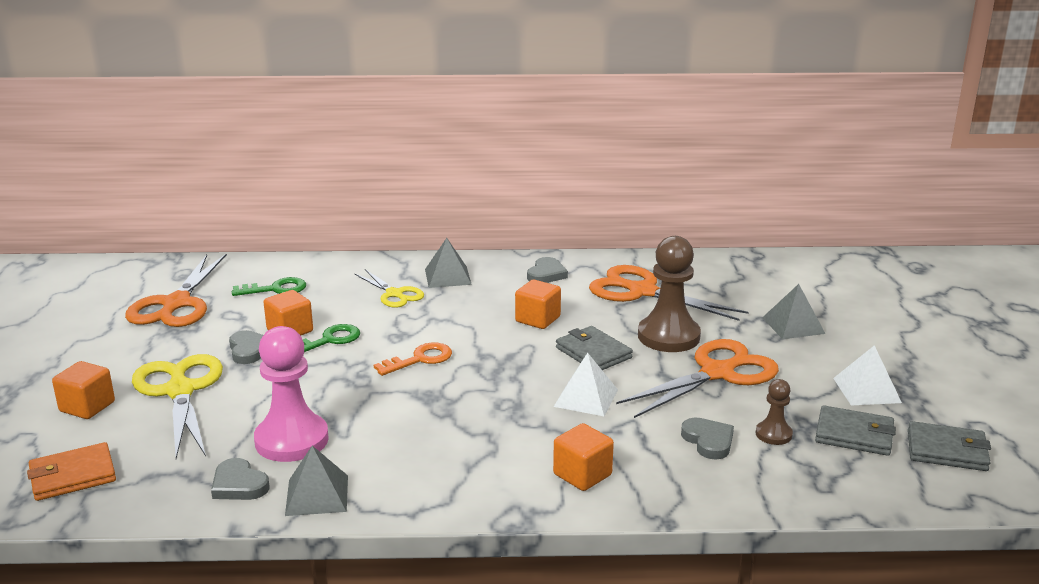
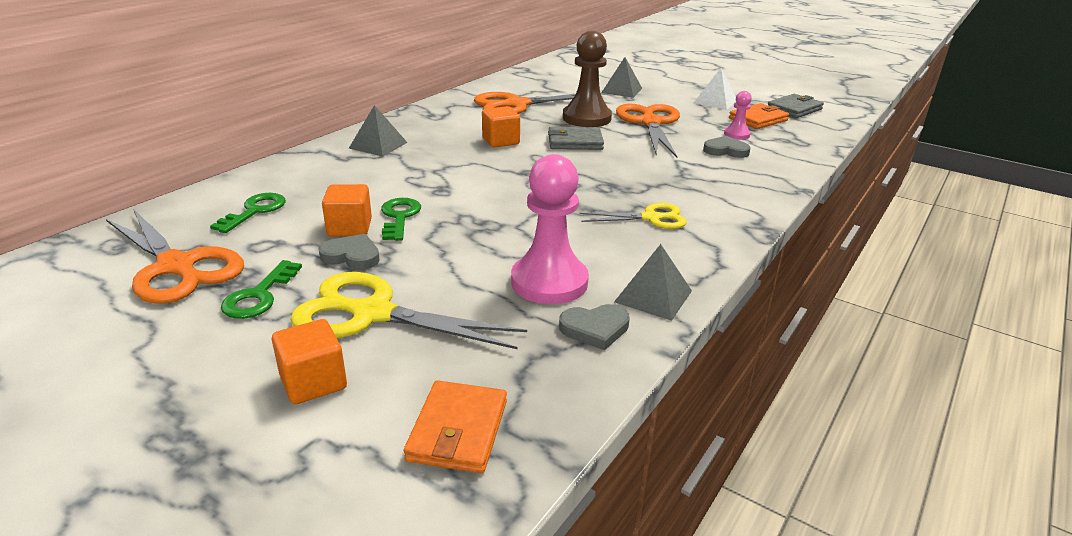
camera: 55 degrees left, 5 degrees up
(167, 345) = (259, 296): none -> green key
(394, 294) = (368, 170): yellow scissors -> yellow scissors (651, 218)
(420, 359) = (493, 194): orange key -> none
(546, 274) = (439, 118): grey heart -> none
(582, 475) = (727, 194): orange cube -> none
(586, 398) = (631, 162): white pyramid -> none
(773, 434) = (736, 134): brown pawn -> pink pawn
(854, 435) = (758, 119): grey wallet -> orange wallet

